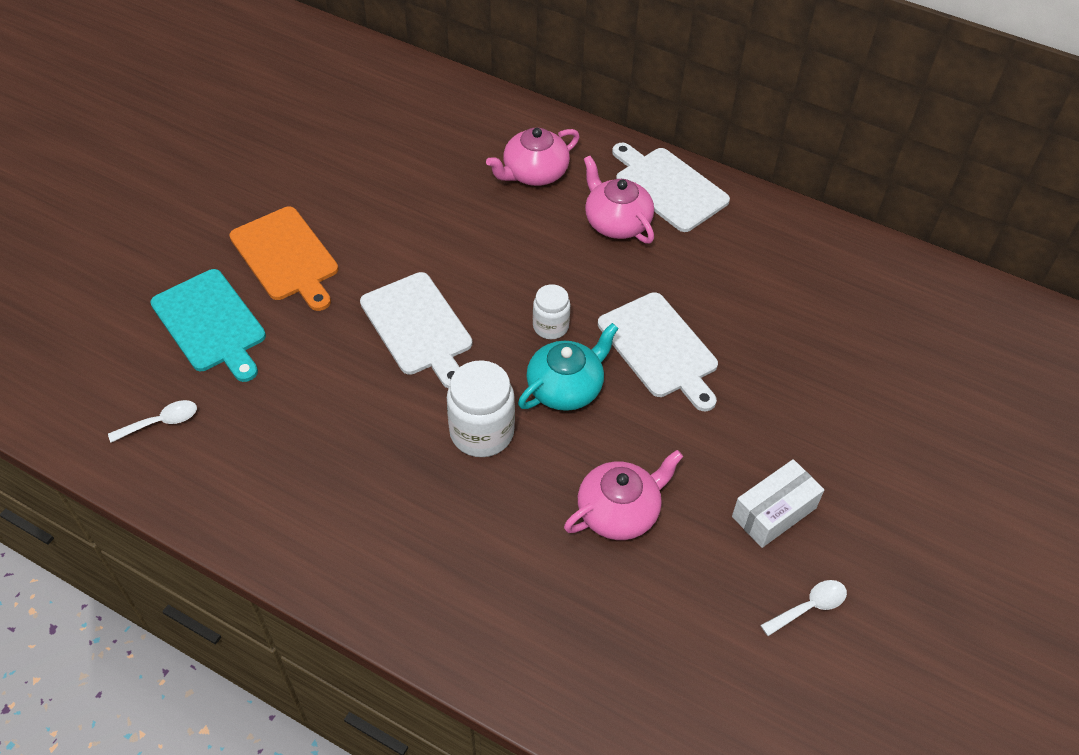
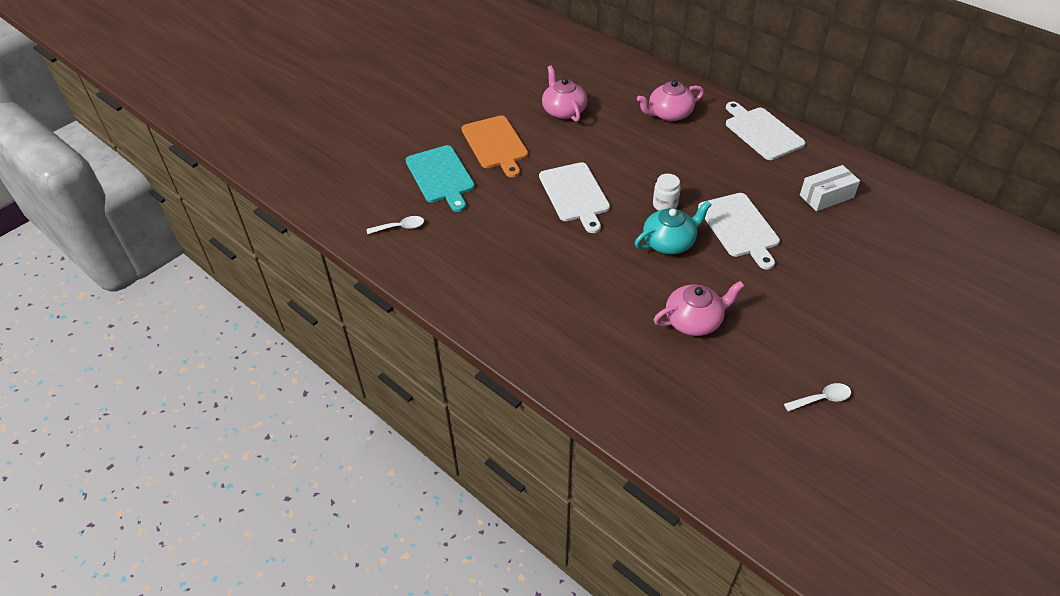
camera: 15 degrees right, 5 degrees down
(482, 432) = (607, 261): white jar -> none
(616, 222) = (721, 149): pink teapot -> pink teapot (563, 110)
(774, 512) = (805, 337): white box -> white box (826, 196)

